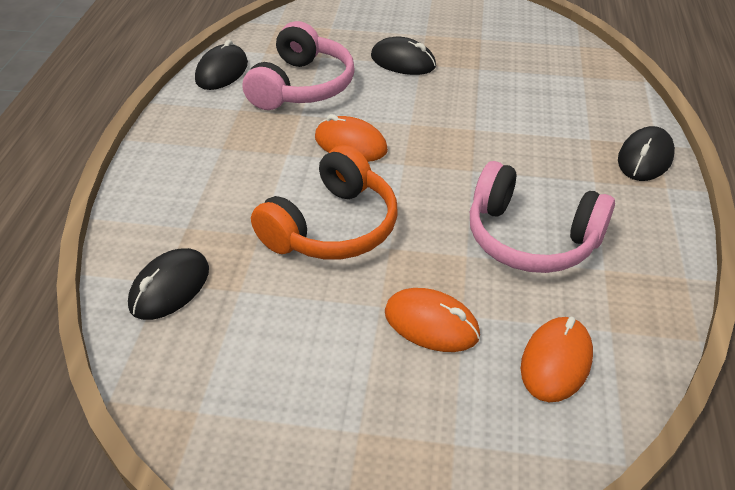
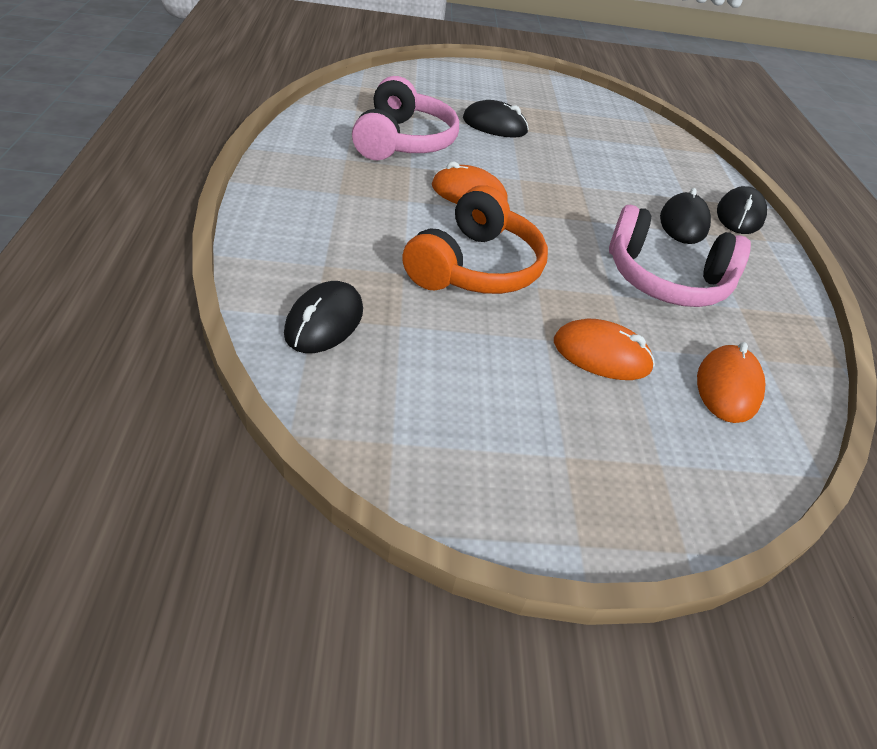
camera: 15 degrees left, 0 degrees up
(222, 72) = (317, 124): black mouse -> black mouse (683, 223)

